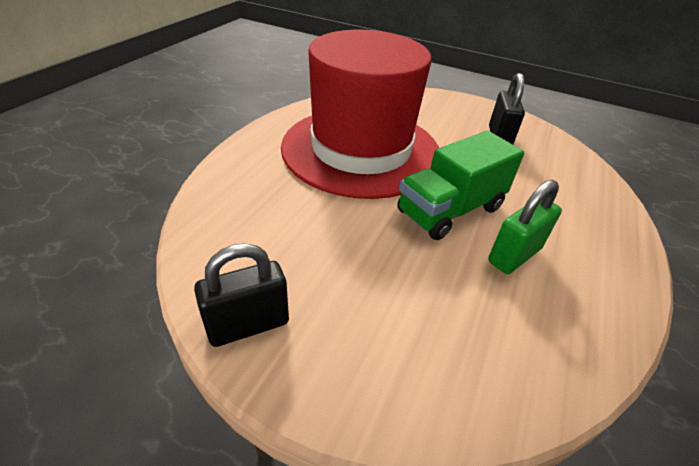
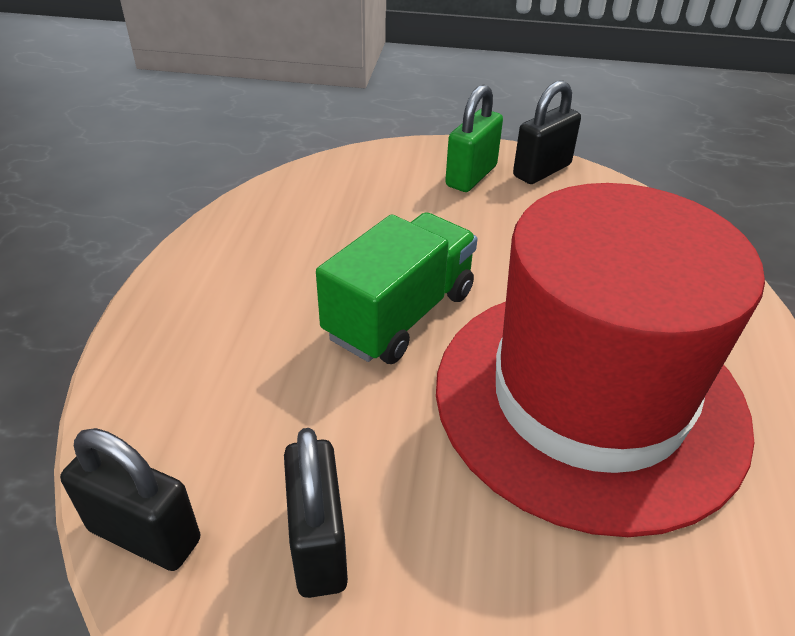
camera: 165 degrees right, 0 degrees up
(514, 255) = (312, 273): green padlock -> green padlock (471, 176)
(572, 153) = (145, 535): none -> black padlock

